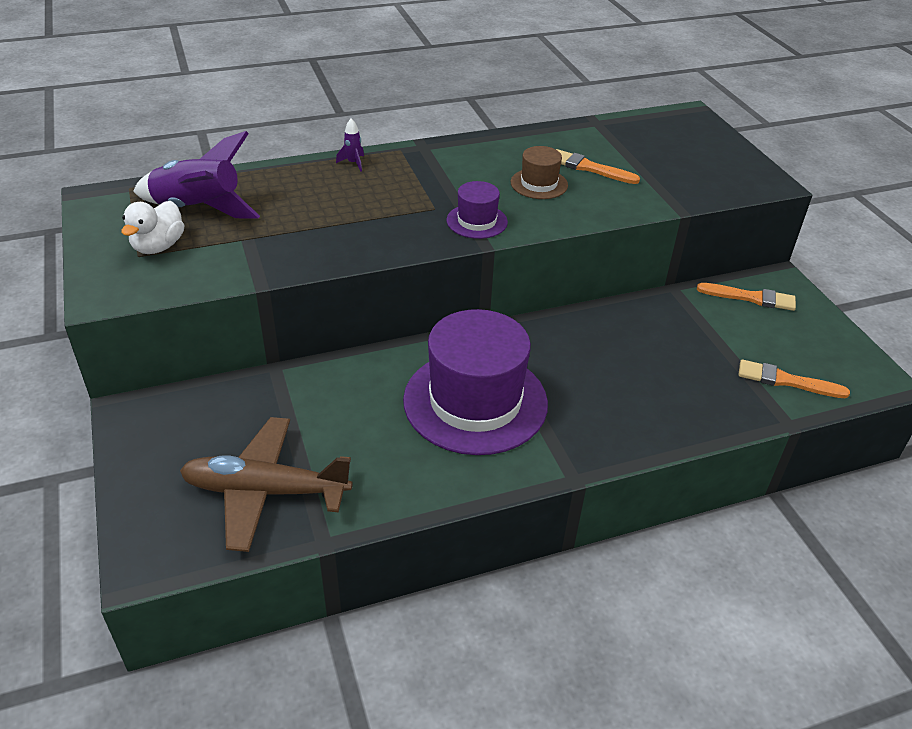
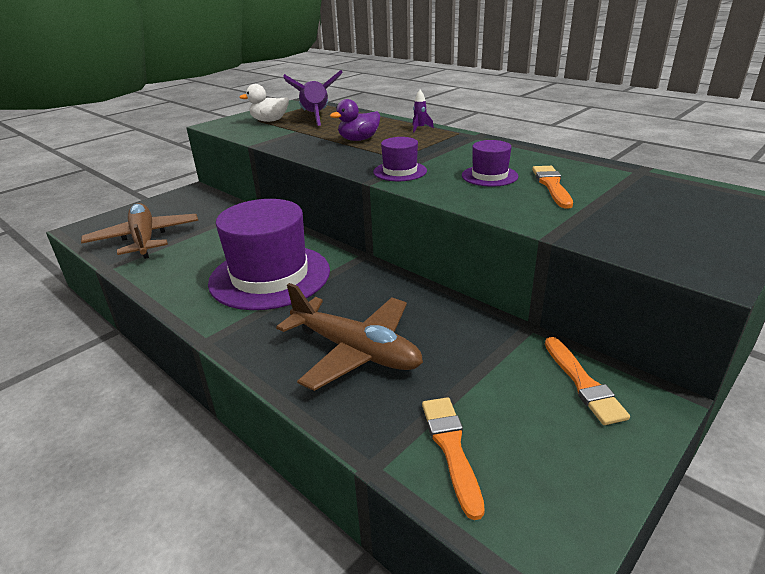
camera: 65 degrees right, 10 degrees down
(342, 210) = (359, 139): none -> purple duck
(539, 184) = (489, 176): brown hat -> purple hat
(650, 386) = (355, 351): none -> brown plane

